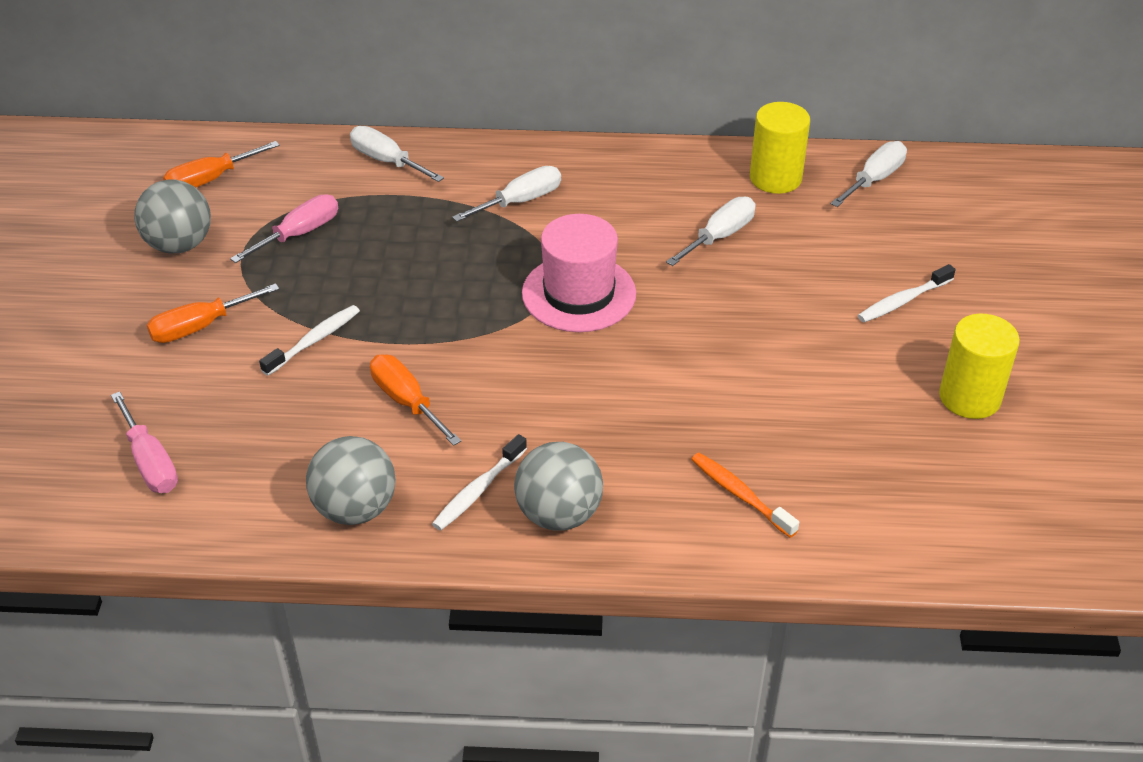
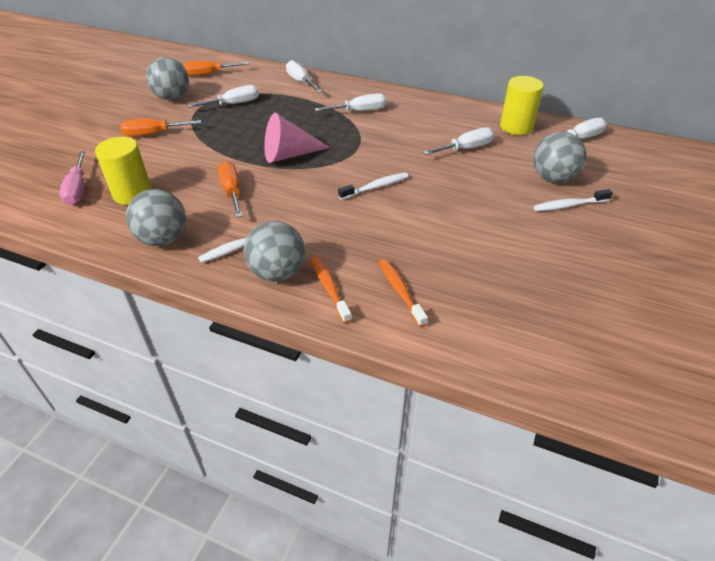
camera: 20 degrees right, 0 degrees up
(299, 234) = (234, 104): pink screwdriver -> white screwdriver
(314, 340) = (205, 152): white toothbrush -> white toothbrush (376, 187)
(456, 312) = (289, 155): none -> pink cone
(579, 293) = (365, 160): pink hat -> none
(643, 516) = (329, 288): none -> orange toothbrush
(864, 260) = (553, 178): none -> grey ball
(969, 397) = (592, 272): yellow cylinder -> yellow cylinder (132, 193)

